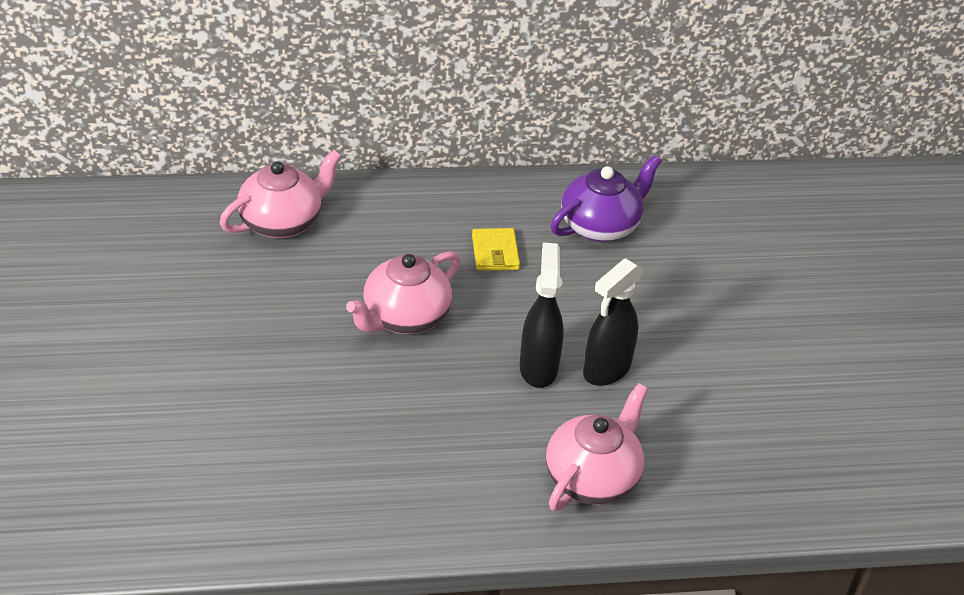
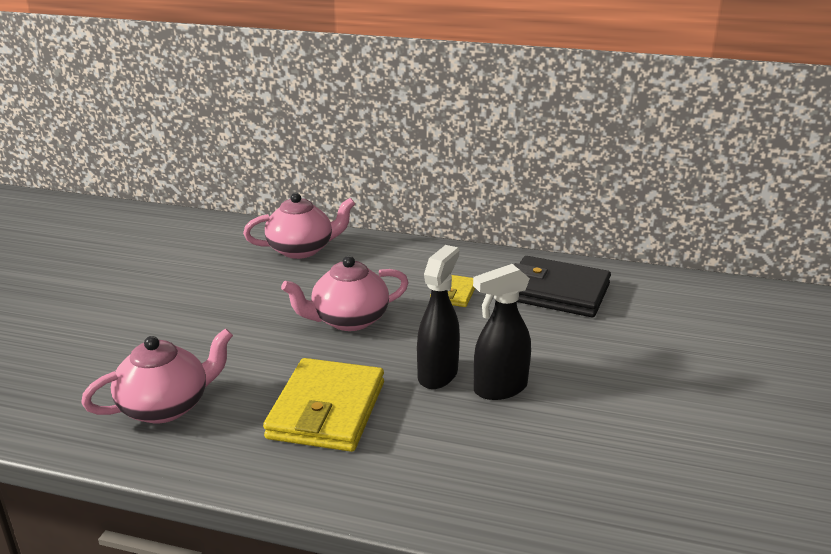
camera: 25 degrees right, 15 degrees down
(455, 440) = (326, 410): none -> yellow wallet
(592, 478) = (433, 468): pink teapot -> pink teapot (166, 406)
(601, 226) = (556, 292): purple teapot -> black wallet

